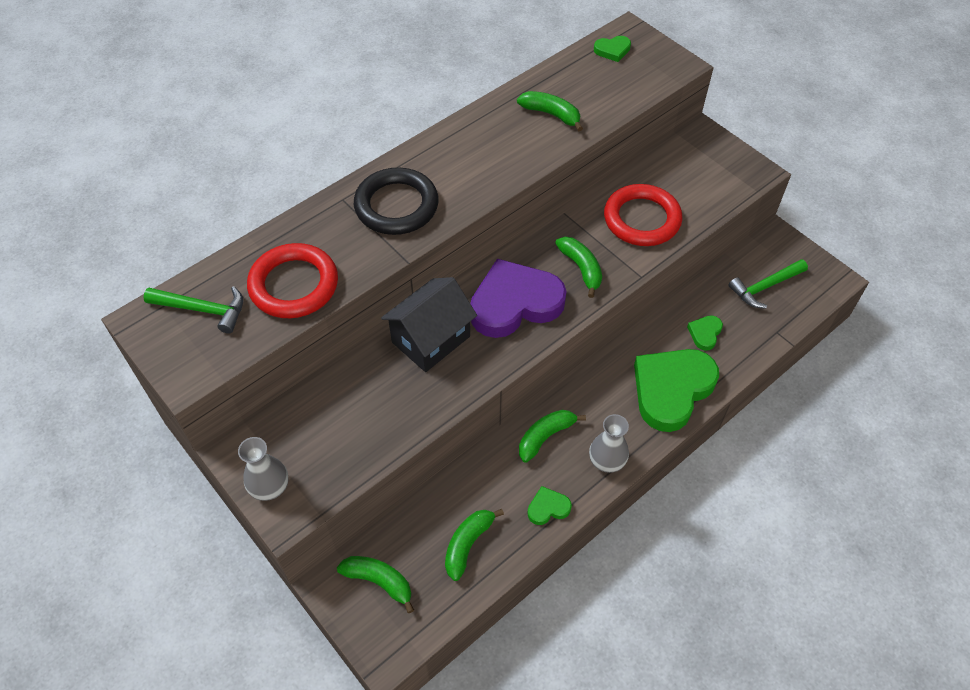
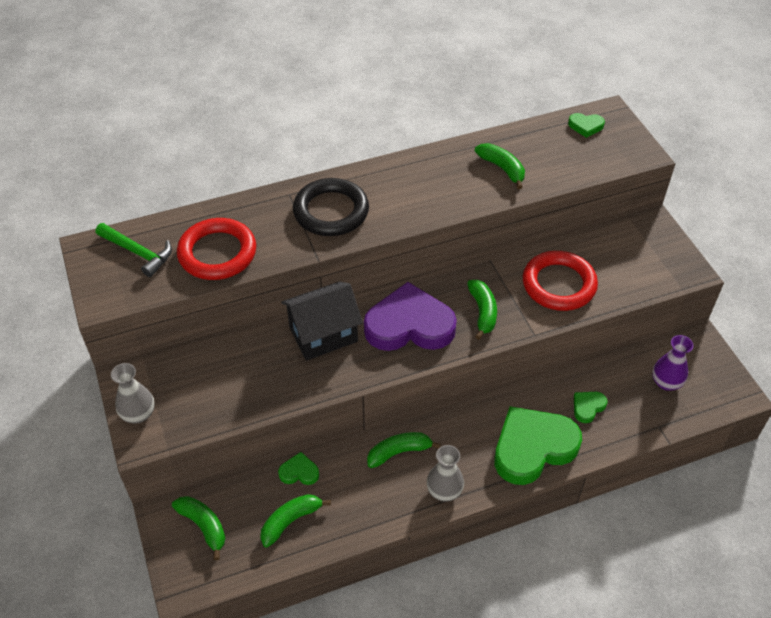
camera: 20 degrees right, 5 degrees down
(548, 508) = (373, 514): green heart -> green heart (299, 472)
(765, 287) = (666, 382): green hammer -> purple vase

